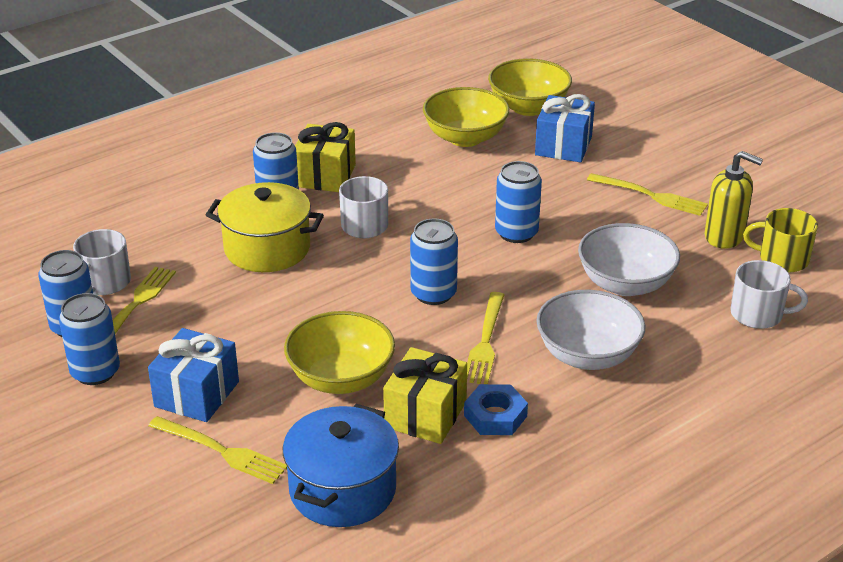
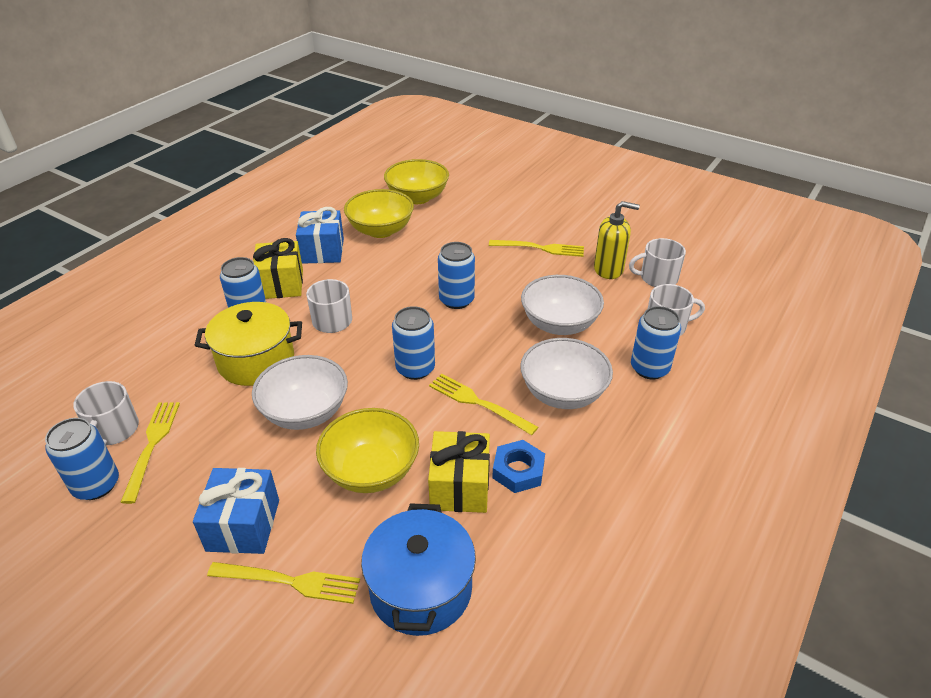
camera: 20 degrees left, 5 degrees up
(95, 372) = (133, 529): blue can -> blue can (649, 368)
(297, 309) = (305, 412): none -> white bowl
(485, 342) = (477, 403): yellow fork -> yellow fork turned 135 degrees clockwise
(563, 146) = (457, 222): blue gift -> blue gift (322, 251)
(782, 259) = (657, 278): yellow mug -> white mug

